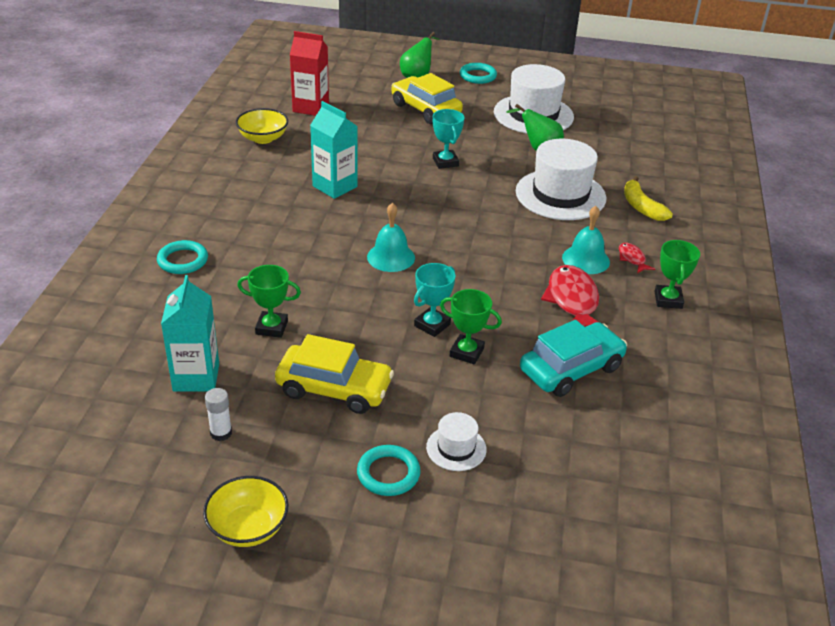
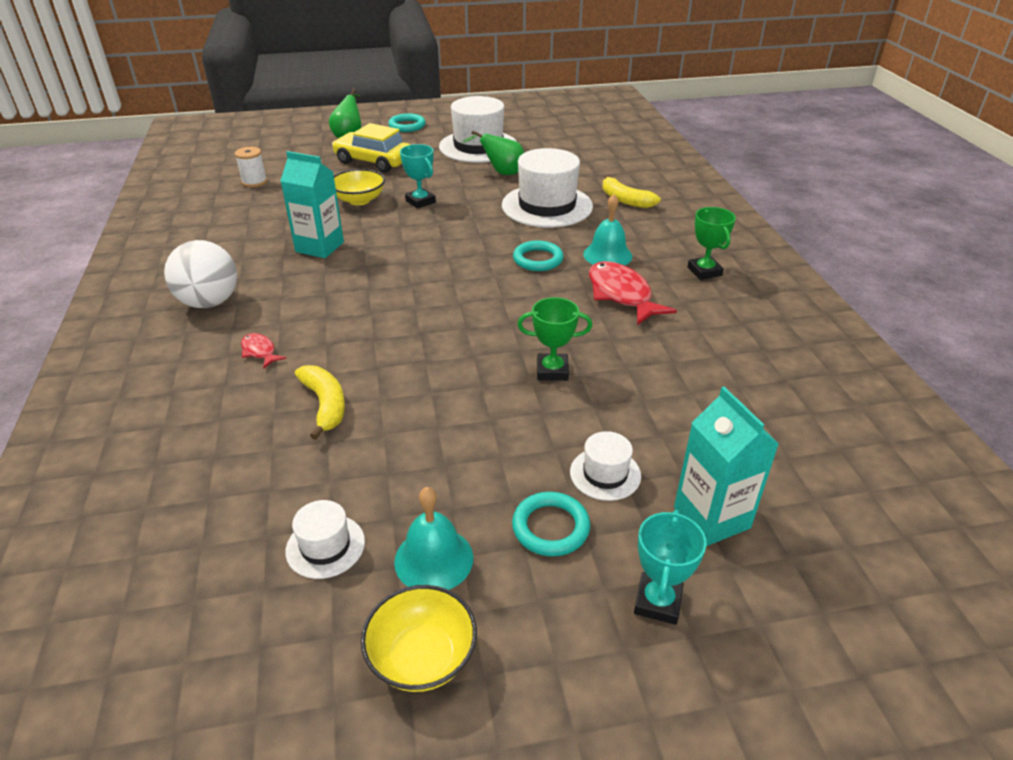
camera: 20 degrees left, 0 degrees up
(183, 260) = (181, 361): turquoise ring -> turquoise ring (538, 259)
(196, 377) = (260, 488): turquoise carton -> turquoise carton (711, 517)
(221, 433) = (325, 546): white glue stick -> white hat
(224, 215) = (210, 302): none -> white ball
(263, 138) = (216, 219): yellow bowl -> yellow bowl (359, 200)
(271, 327) = (325, 405): green trophy -> yellow banana
(310, 107) = (254, 182): red carton -> white spool
(334, 388) = (434, 450): yellow car -> none
(391, 257) = (417, 299): turquoise bell -> turquoise bell (433, 559)
(432, 325) = (500, 353): turquoise trophy -> turquoise trophy (658, 602)
(571, 369) = (663, 357): turquoise car -> none
(632, 259) = (648, 244): red fish -> red fish (260, 351)

